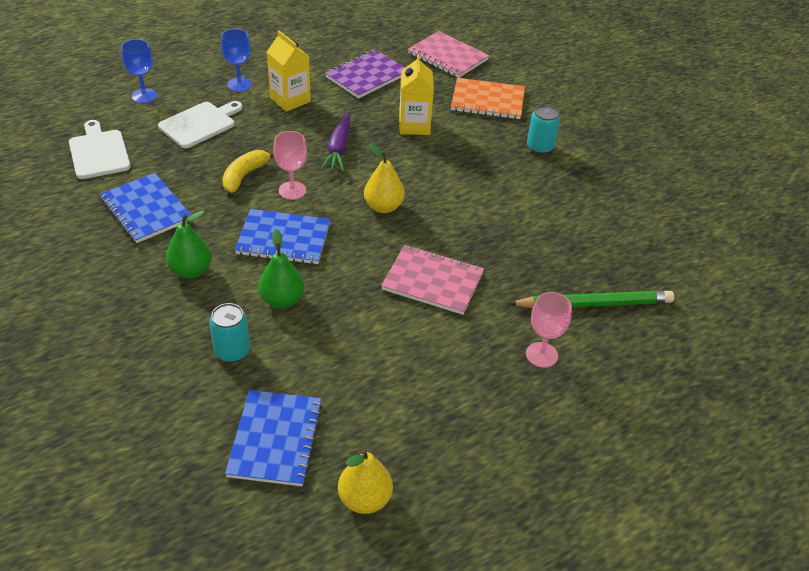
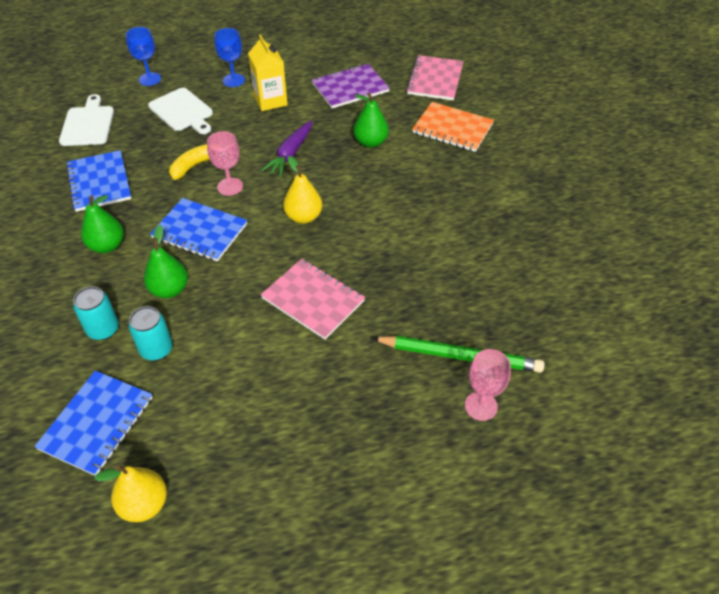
camera: 20 degrees right, 5 degrees up
(200, 124) = (182, 111): white cutting board -> white cutting board turned 75 degrees clockwise
(414, 125) = (370, 142): yellow carton -> green pear
(448, 56) = (435, 79): pink notebook -> pink notebook turned 45 degrees clockwise
(540, 147) = (482, 183): turquoise can -> turquoise can (156, 349)
(541, 355) = (381, 398): pink goblet -> pink goblet (481, 406)

